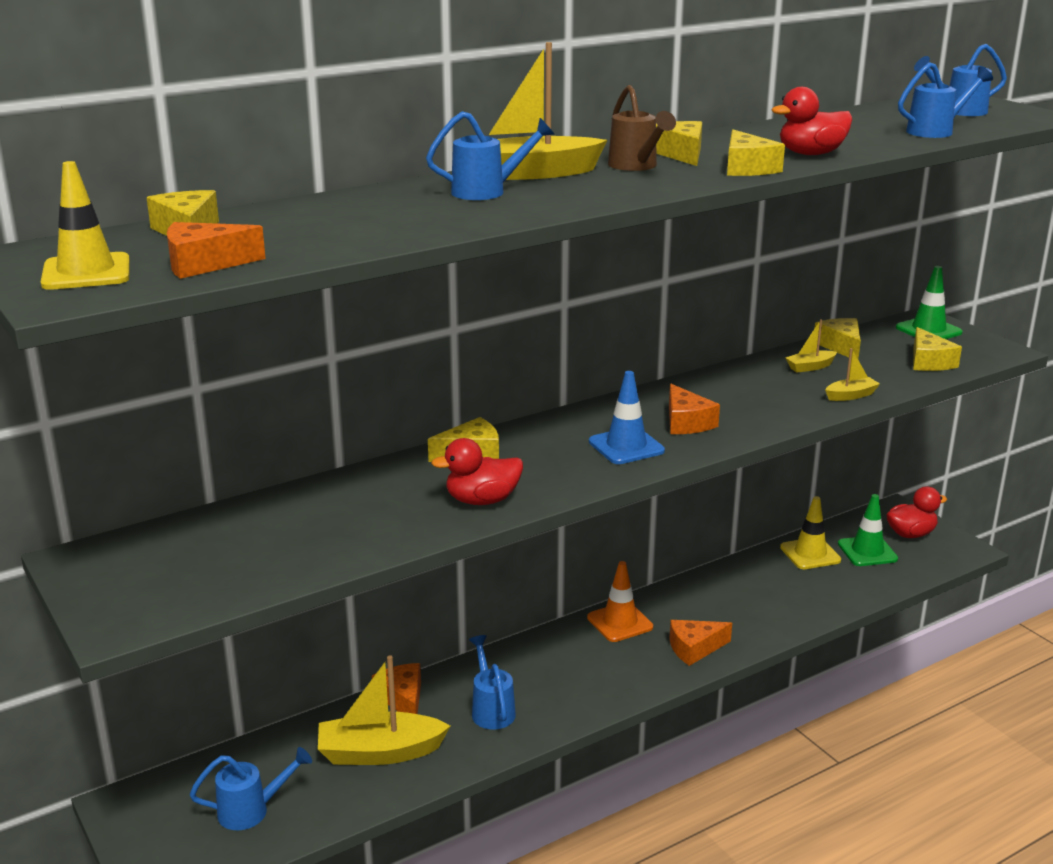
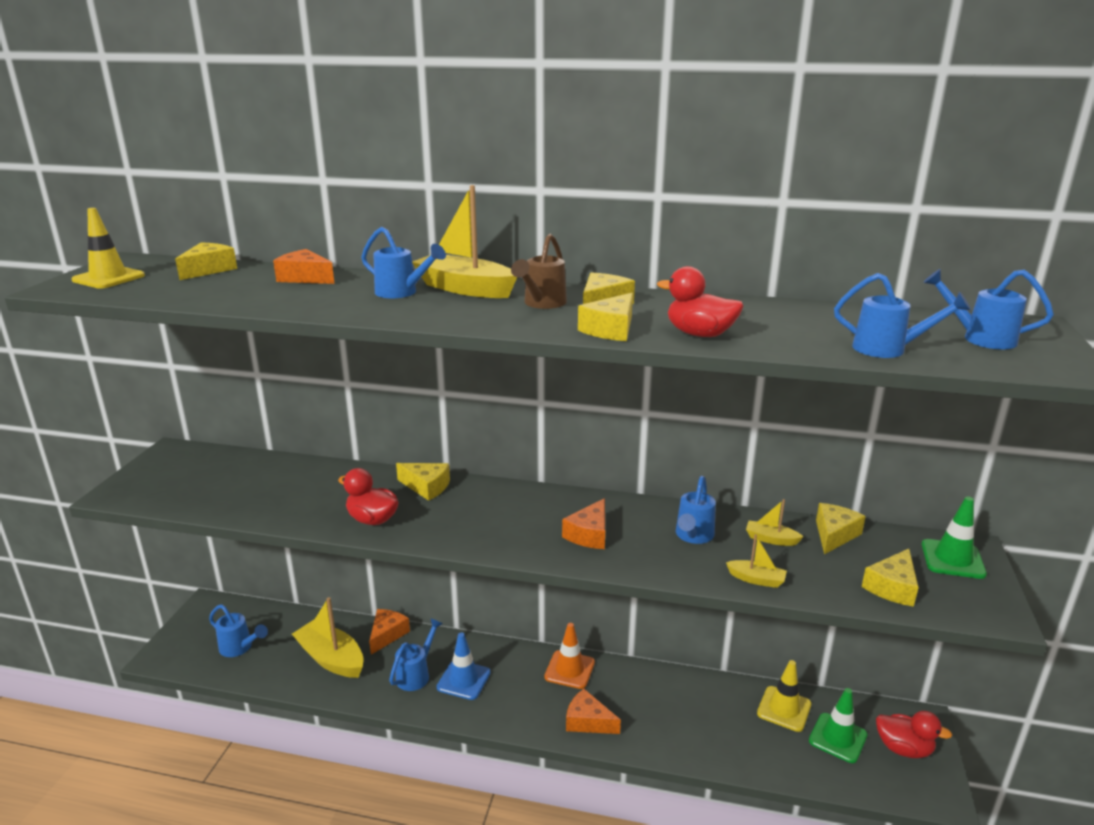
camera: 45 degrees right, 0 degrees up
(204, 264) = (153, 290): orange cheese -> orange cheese (305, 278)
(626, 446) = (517, 530): blue traffic cone -> blue traffic cone (463, 680)
(759, 389) = (693, 536): none -> blue watering can

